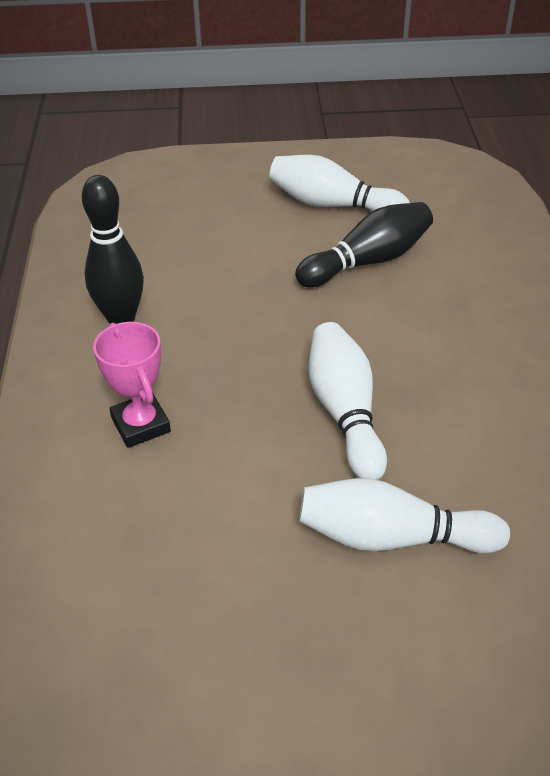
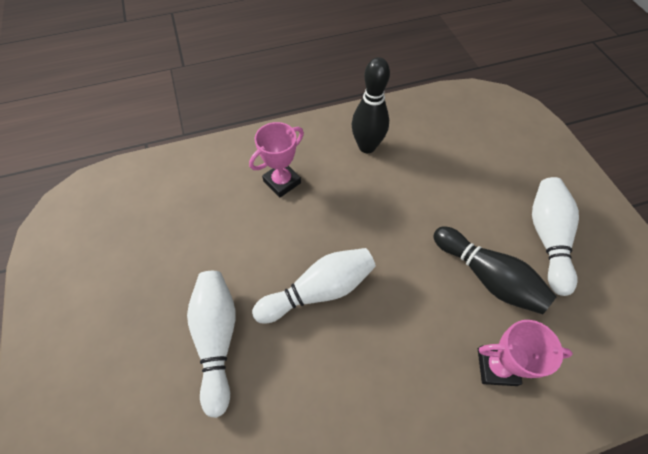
camera: 75 degrees right, 15 degrees up
(475, 284) = (496, 366): none -> pink trophy

